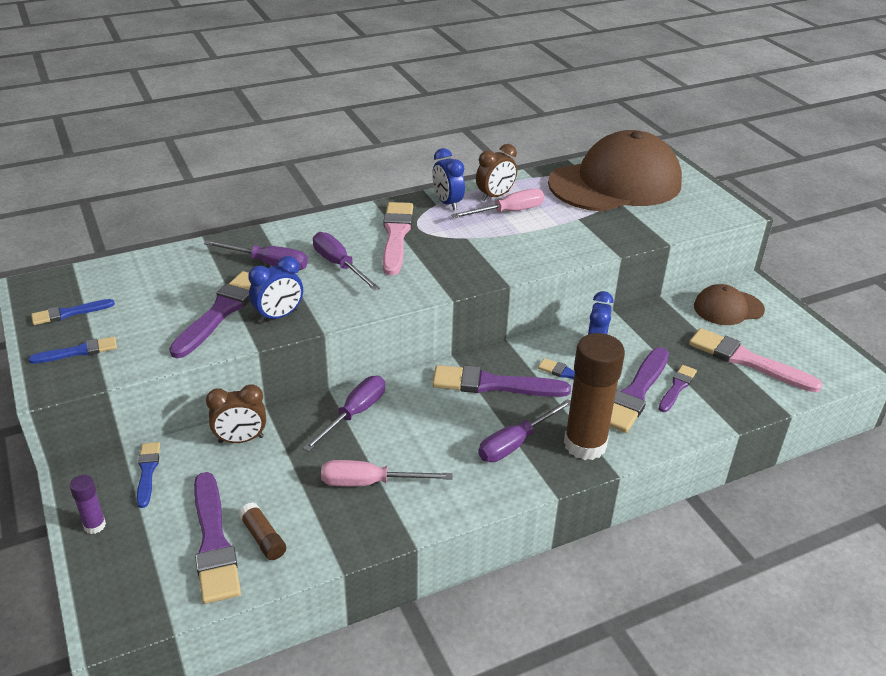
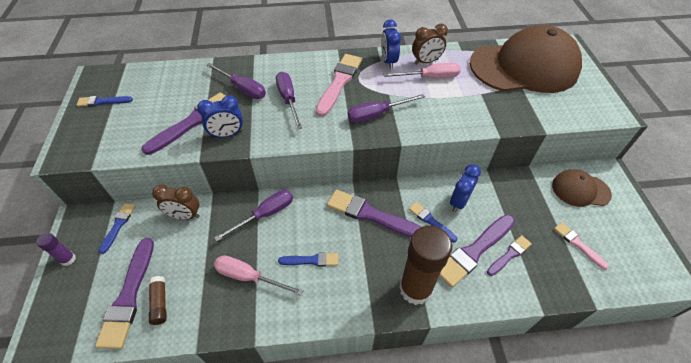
camera: 20 degrees right, 15 degrees up
(78, 351) = (91, 134): blue brush -> blue brush (311, 260)
(515, 443) = (364, 272): purple screwdriver -> purple screwdriver (377, 114)
(747, 361) = (578, 244): pink brush -> pink brush, size x0.55

